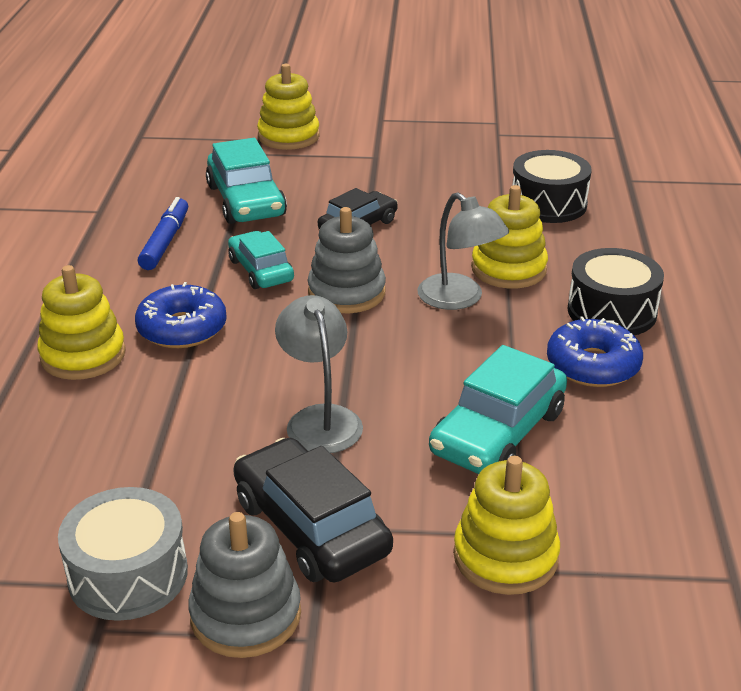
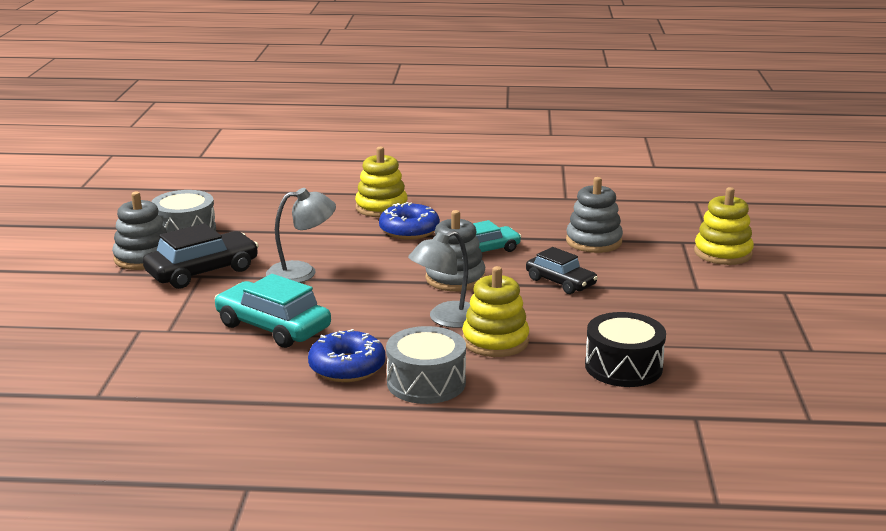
camera: 90 degrees right, 10 degrees down
(165, 242) = (523, 219): blue marker -> none
(246, 201) = (593, 241): turquoise car -> grey stacking toy
(505, 556) = (153, 324): yellow stacking toy -> none
(611, 311) = (426, 382): black drum -> grey drum

